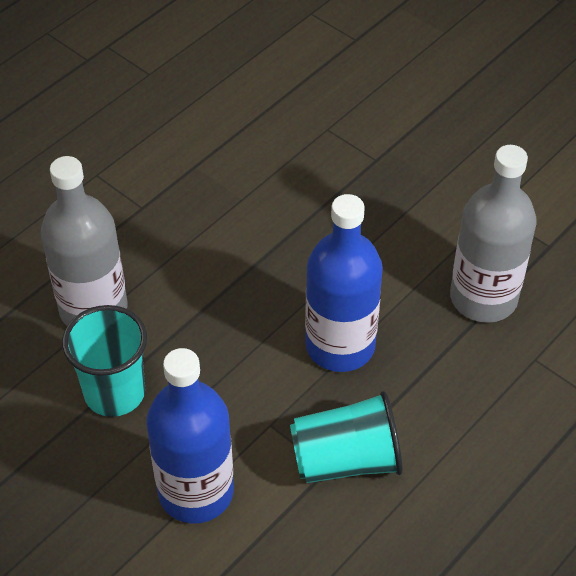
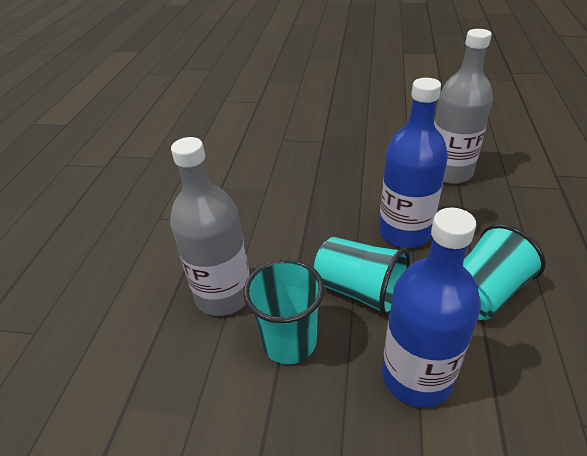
camera: 30 degrees left, 10 degrees down
(226, 383) = (360, 291): none -> turquoise cup

